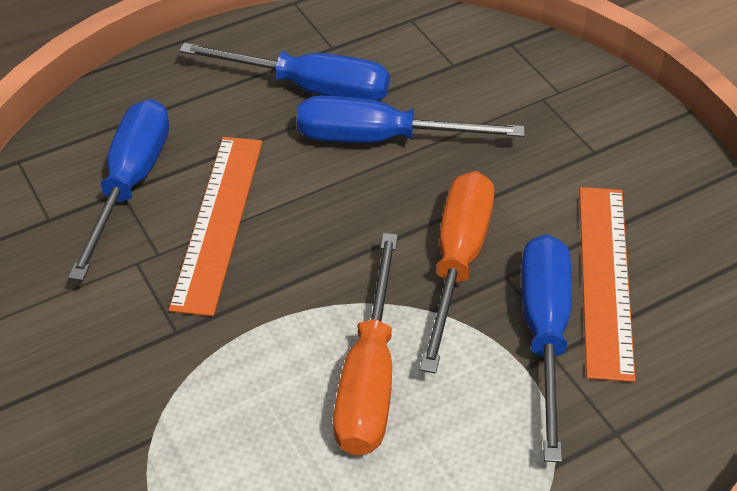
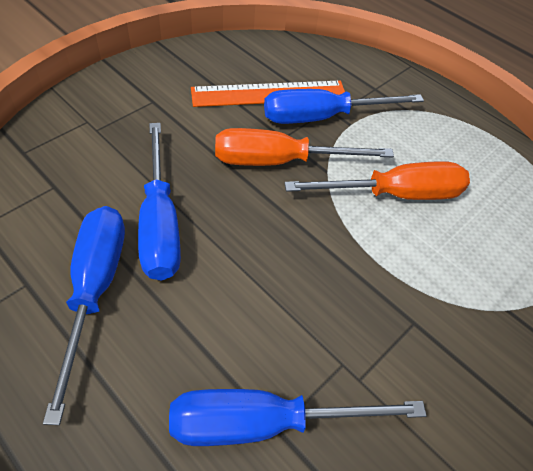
camera: 110 degrees left, 5 degrees up
(219, 221) = (290, 323): orange ruler -> none

